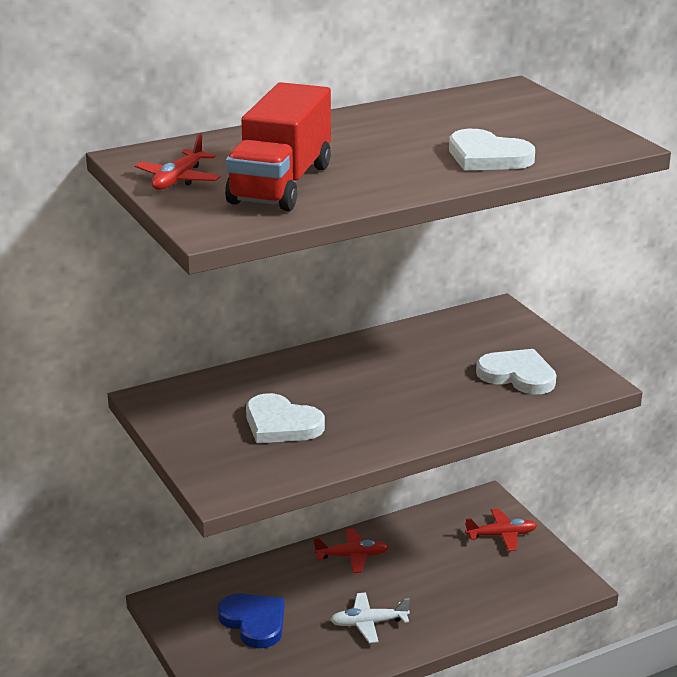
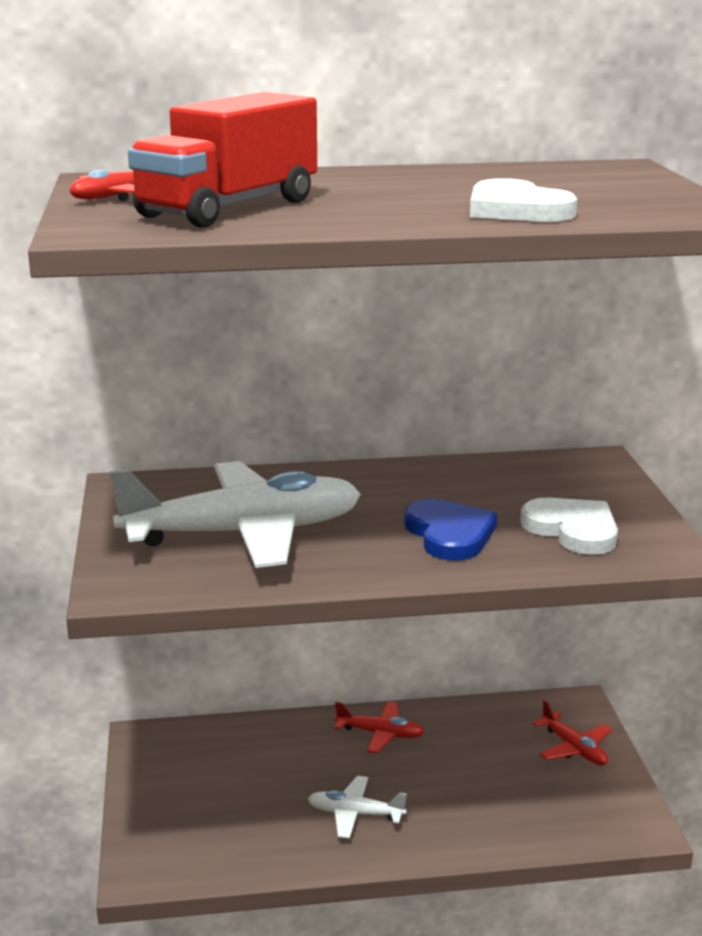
camera: 20 degrees right, 5 degrees down
(254, 622) = (226, 782): blue heart -> blue heart (449, 534)
(281, 424) = (244, 533): white heart -> white plane
(501, 535) = (574, 748): red plane -> red plane turned 45 degrees clockwise

